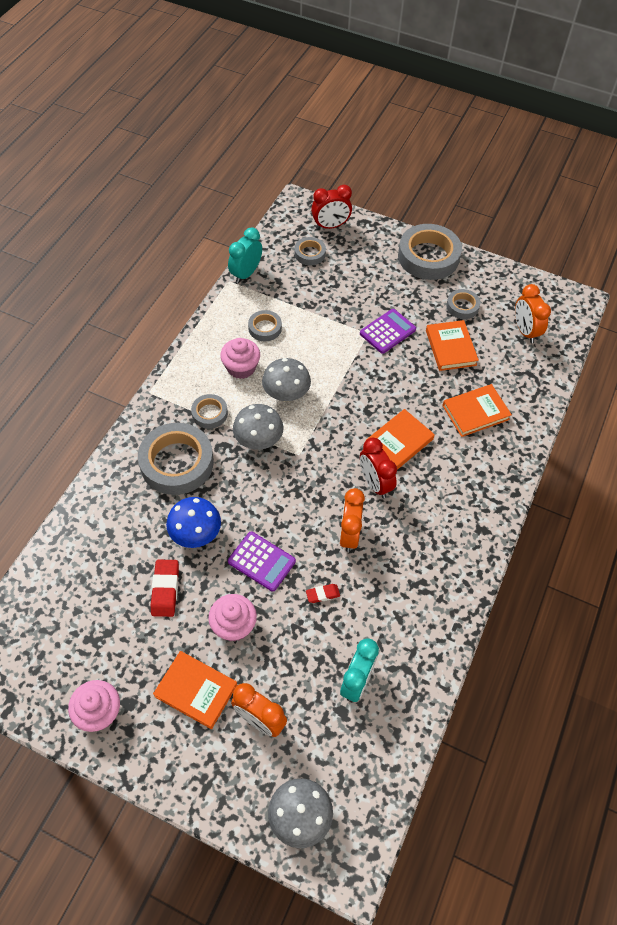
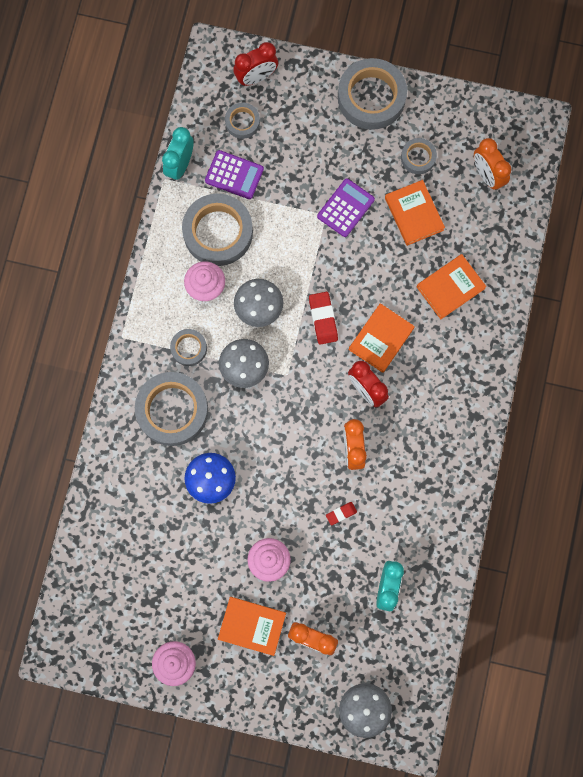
camera: 10 degrees left, 20 degrees up
(165, 589) = (199, 541): red eraser -> red eraser (323, 319)
(261, 561) = (278, 494): purple calculator -> purple calculator (234, 175)
(265, 328) = (218, 232): grey tape -> grey tape, size x1.97

